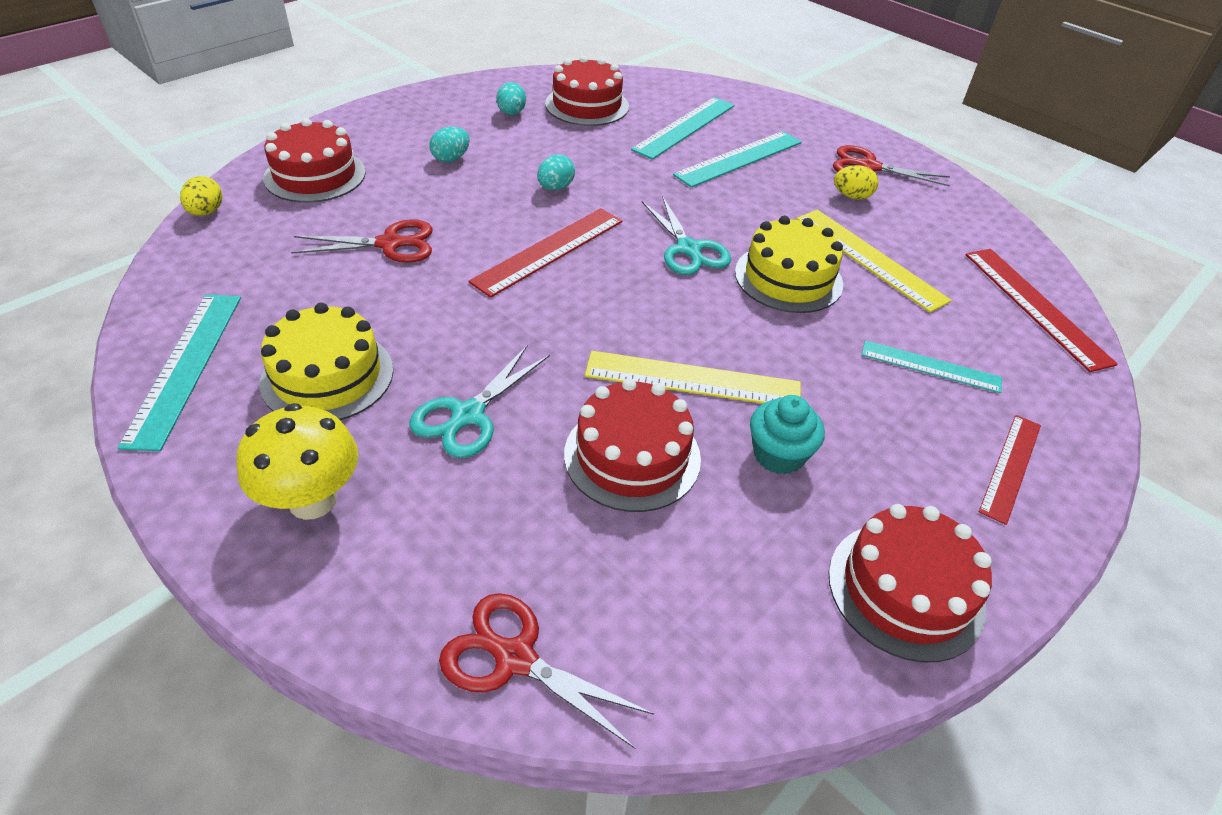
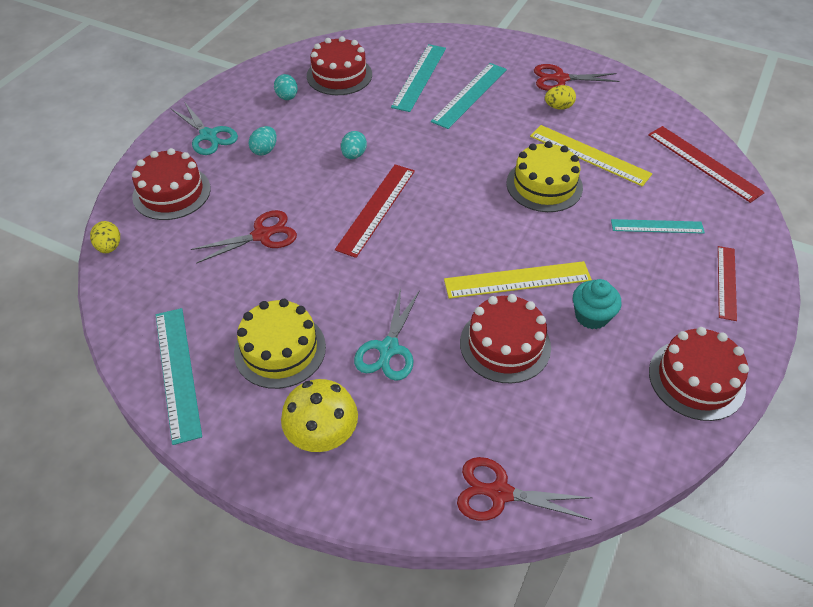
camera: 15 degrees left, 5 degrees up
(688, 249) = (469, 181): turquoise scissors -> turquoise scissors (208, 135)

